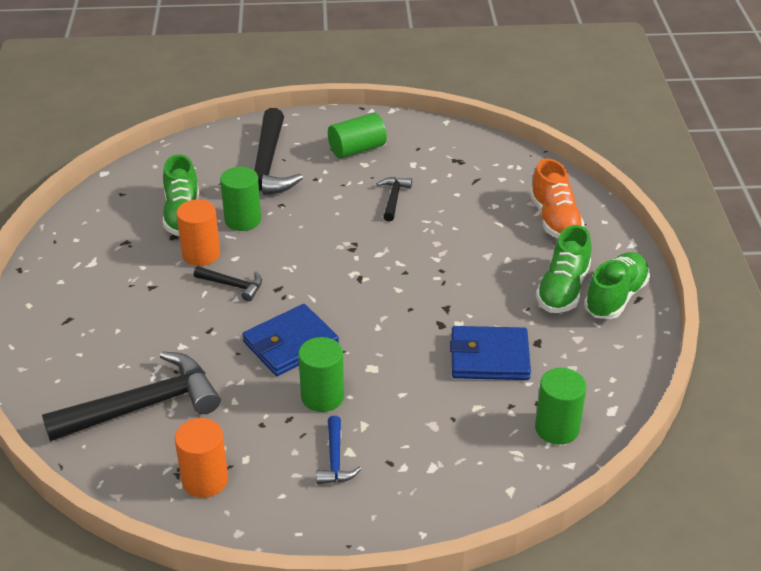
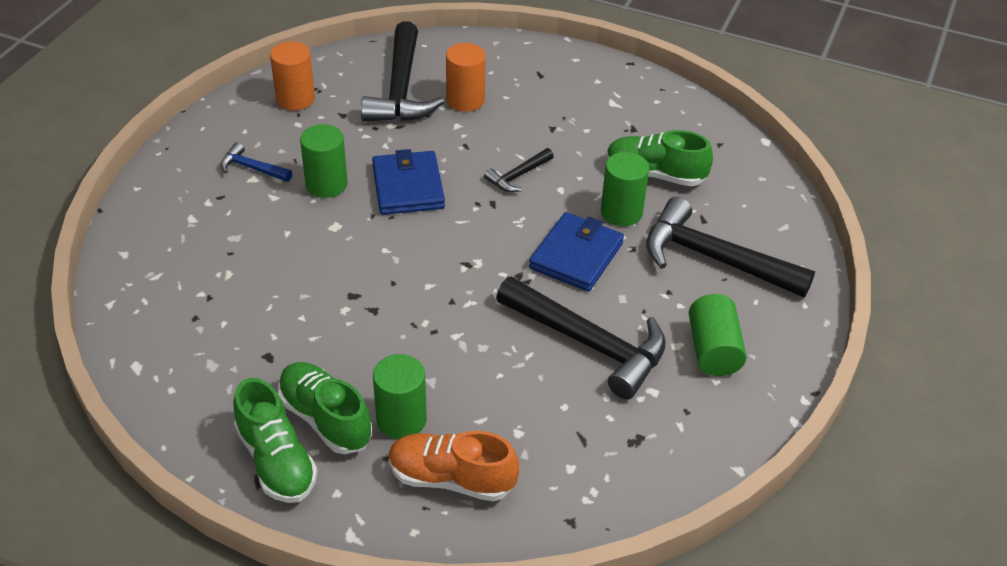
camera: 115 degrees right, 5 degrees up
(201, 254) = (581, 169): orange cylinder -> orange cylinder (465, 100)
(393, 198) = (589, 343): black hammer -> black hammer, size x2.11
(489, 357) = (279, 310): blue wallet -> blue wallet (576, 256)
(557, 428) = (154, 315): green cylinder -> green cylinder (401, 419)

